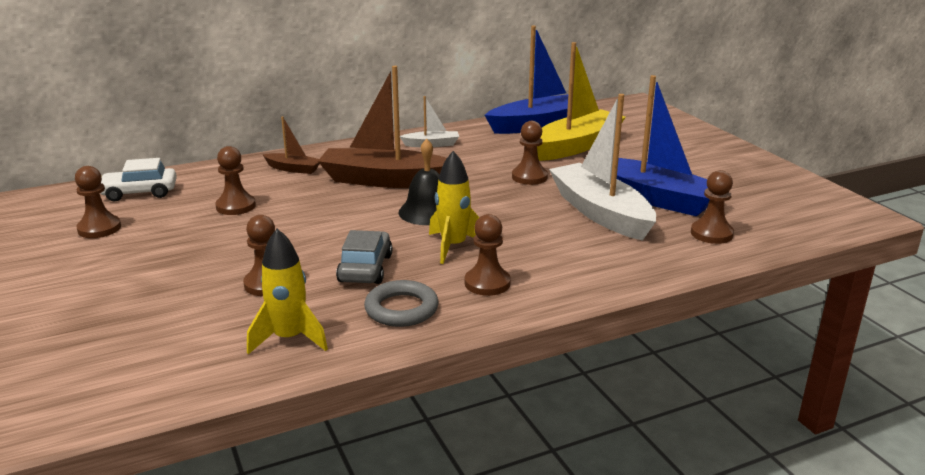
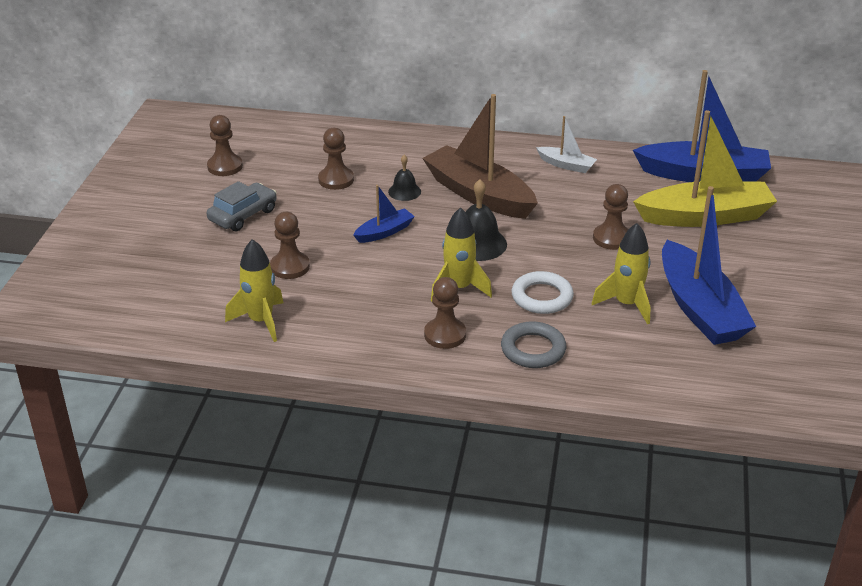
camera: 35 degrees right, 10 degrees up
(140, 193) = (280, 138): white car -> none
(293, 169) = (417, 153): brown boat -> none
(314, 196) = (404, 191): none -> black bell
(332, 229) = (384, 232): none -> blue boat
(365, 268) = (370, 282): grey car -> grey car (243, 215)
(401, 309) = (358, 330): grey ring -> grey ring (533, 349)
(530, 229) = (542, 297): none -> white ring
(600, 213) = (626, 304): white boat -> yellow rocket
(711, 234) = (701, 369): brown pawn -> none

